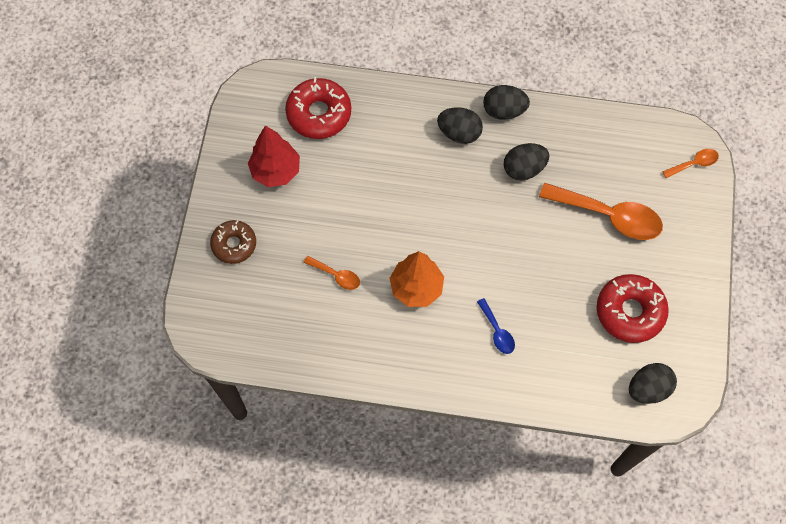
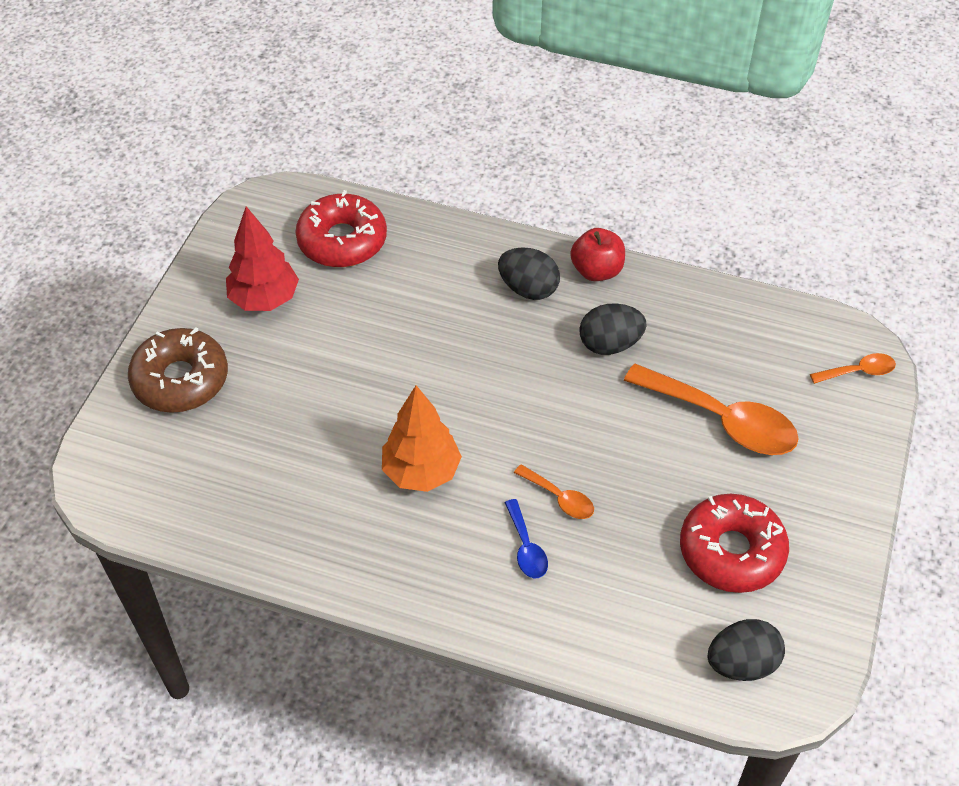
camera: 10 degrees right, 15 degrees down
(234, 244) = (180, 379): brown donut -> brown donut, size x1.51
(336, 275) = (311, 439): orange spoon -> orange spoon (559, 498)
(504, 111) = (596, 270): black egg -> red apple

